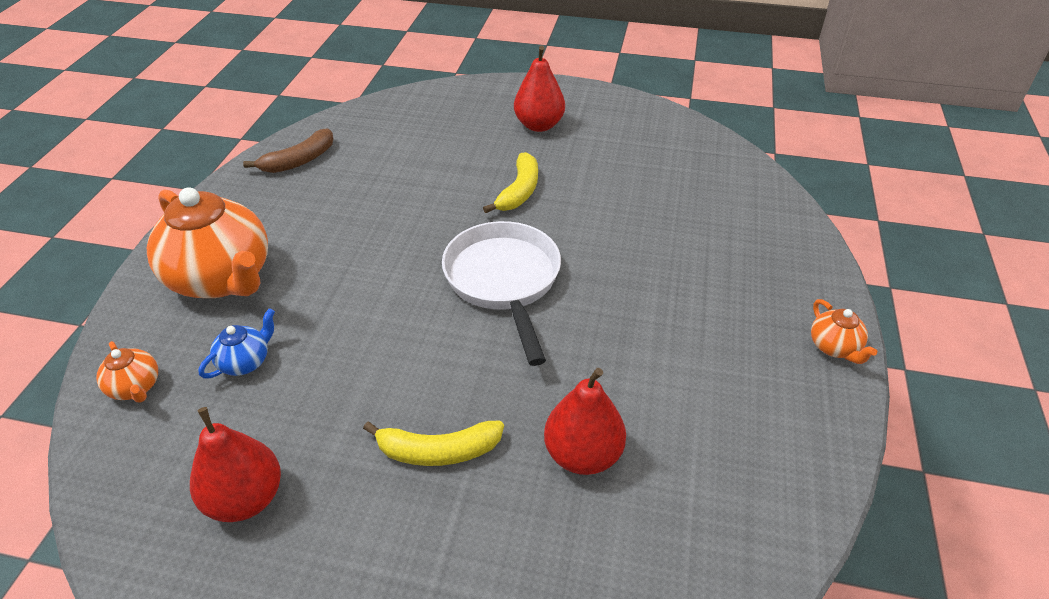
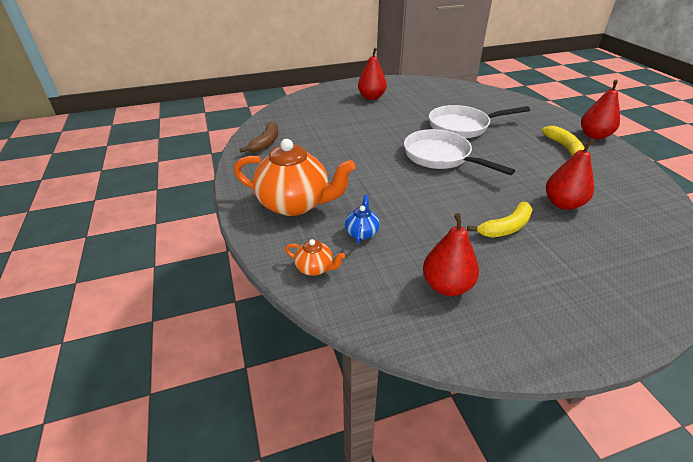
camera: 30 degrees left, 5 degrees down
(519, 191) = (398, 123): yellow banana -> yellow banana (564, 147)
(613, 236) = (462, 126): none -> white pan
(834, 347) = (594, 135): orange teapot -> red pear

